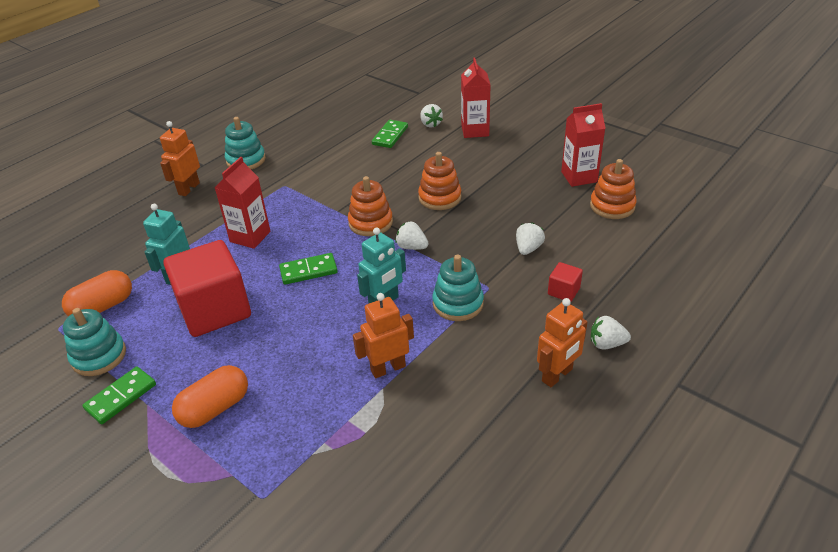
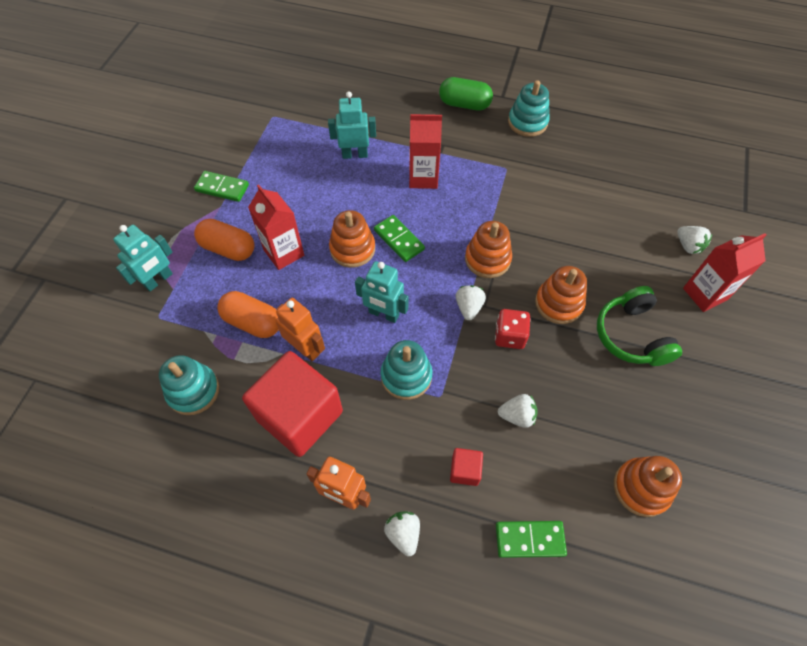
camera: 65 degrees right, 20 degrees up
(99, 356) = (255, 154): turquoise stacking toy -> turquoise stacking toy (193, 391)
(103, 307) = (303, 129): orange capsule -> orange capsule (253, 322)
(188, 189) = (464, 104): orange robot -> green capsule
(208, 488) = (158, 280): none -> turquoise robot
(215, 310) = (326, 198): red cube -> red cube (300, 415)
(294, 305) = (352, 249): none -> orange stacking toy
(390, 136) = (641, 218): green domino -> green domino (529, 539)
(430, 124) = (688, 246): white strawberry -> white strawberry turned 75 degrees counterclockwise
(454, 232) = (509, 336): none -> red dice
(489, 172) = (632, 335): none -> green headphones
(579, 177) = (679, 435): red carton -> red carton (284, 253)

